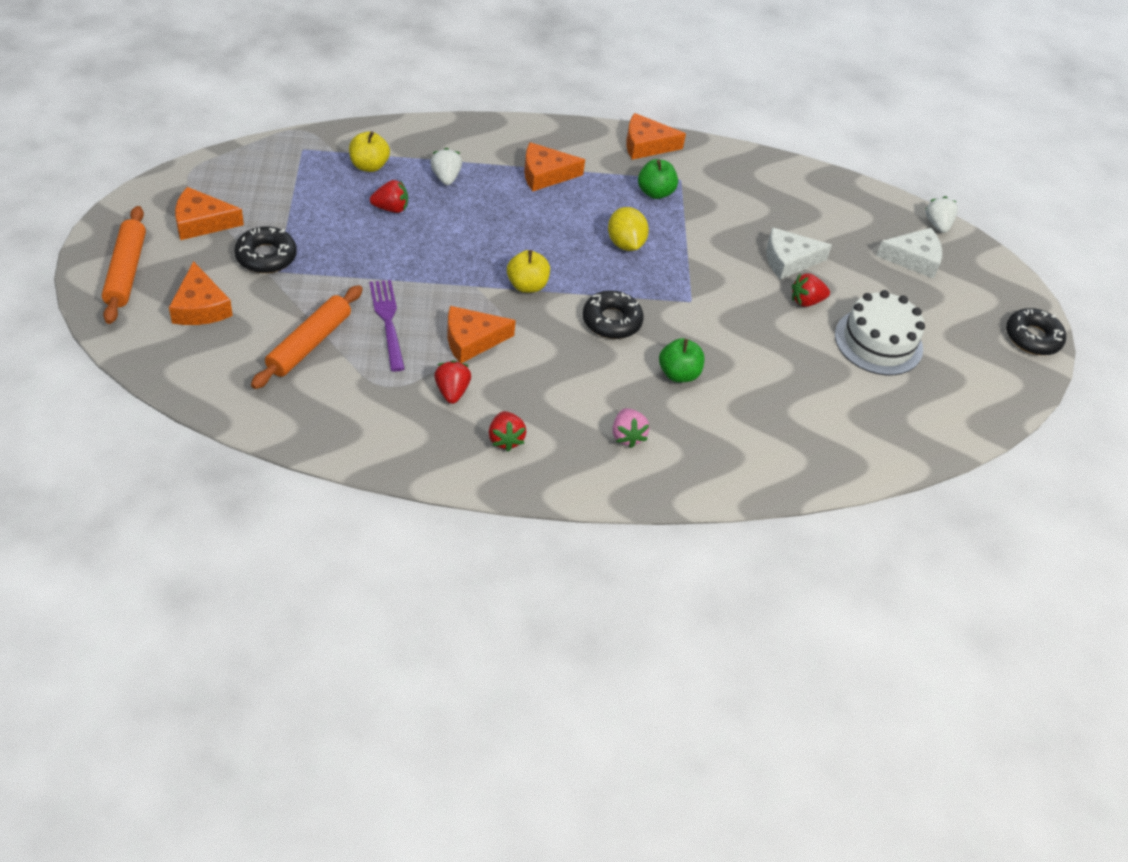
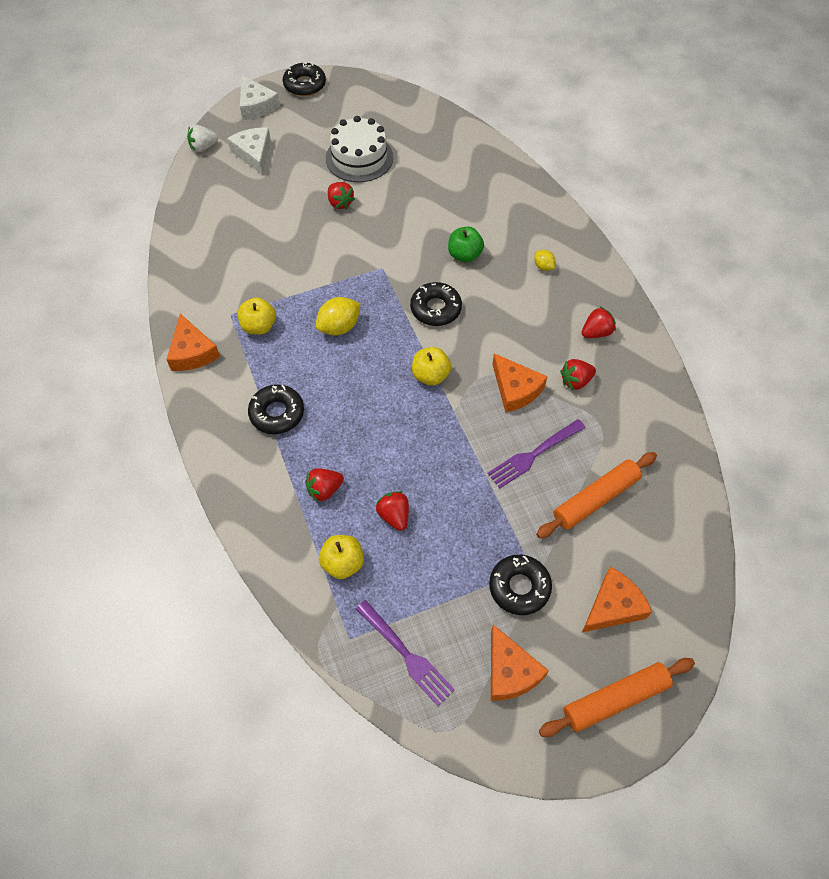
camera: 105 degrees left, 10 degrees up
(264, 173) = (406, 655): none -> purple fork
(309, 344) = (595, 499): orange rolling pin -> orange rolling pin turned 45 degrees counterclockwise
(446, 177) = (324, 490): white strawberry -> red strawberry
(545, 174) = (277, 413): orange cheese -> black donut
(627, 436) = (543, 266): pink strawberry -> yellow lemon
(655, 192) = (259, 326): green apple -> yellow apple
(789, 260) = (298, 222): white cheese -> white cheese (256, 105)

